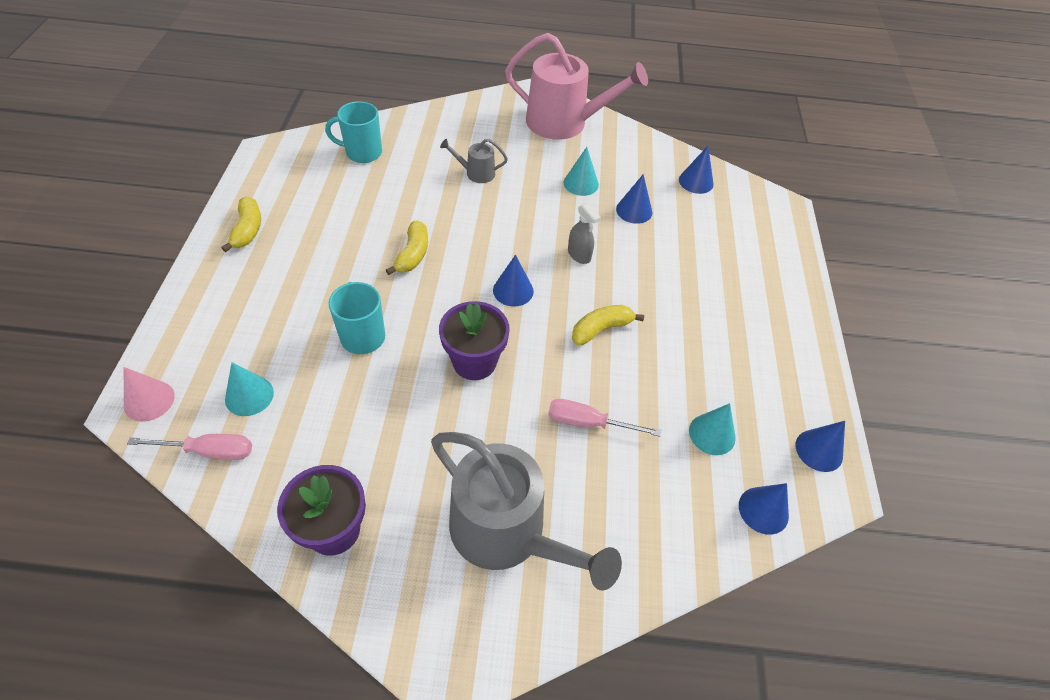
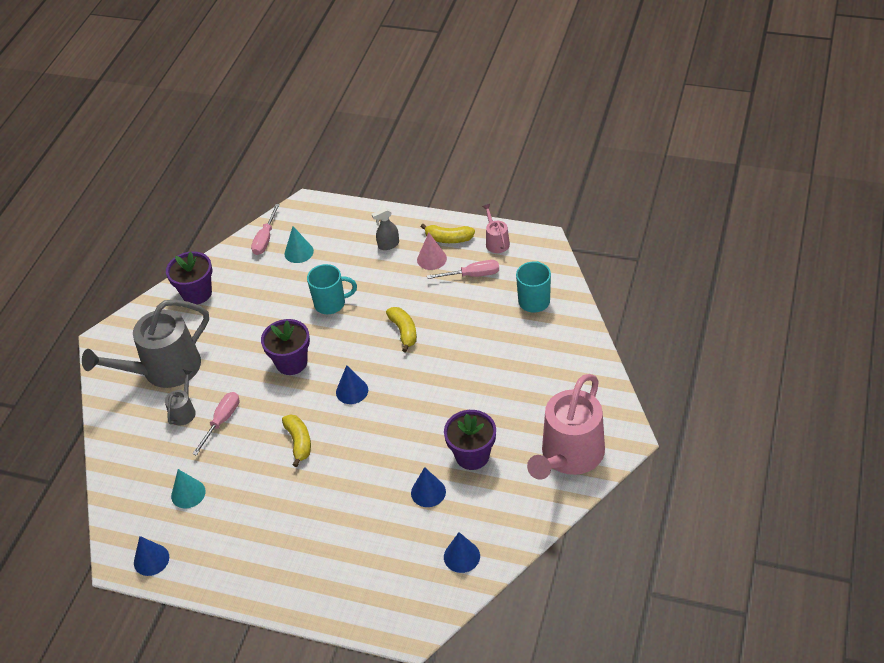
camera: 110 degrees right, 5 degrees down
(149, 400) = (309, 211): pink cone -> pink cone (431, 259)
(261, 187) = (496, 242): none -> pink watering can
(317, 203) = (472, 275): none -> pink screwdriver
(413, 254) = (404, 331): yellow banana -> yellow banana turned 135 degrees counterclockwise
(476, 173) = (497, 378): grey watering can -> grey watering can (184, 411)
(579, 255) = (380, 440): grey spray bottle -> grey spray bottle (388, 245)
(581, 183) = (472, 455): turquoise cone -> purple flower pot
(763, 510) = (124, 508): blue cone -> none

